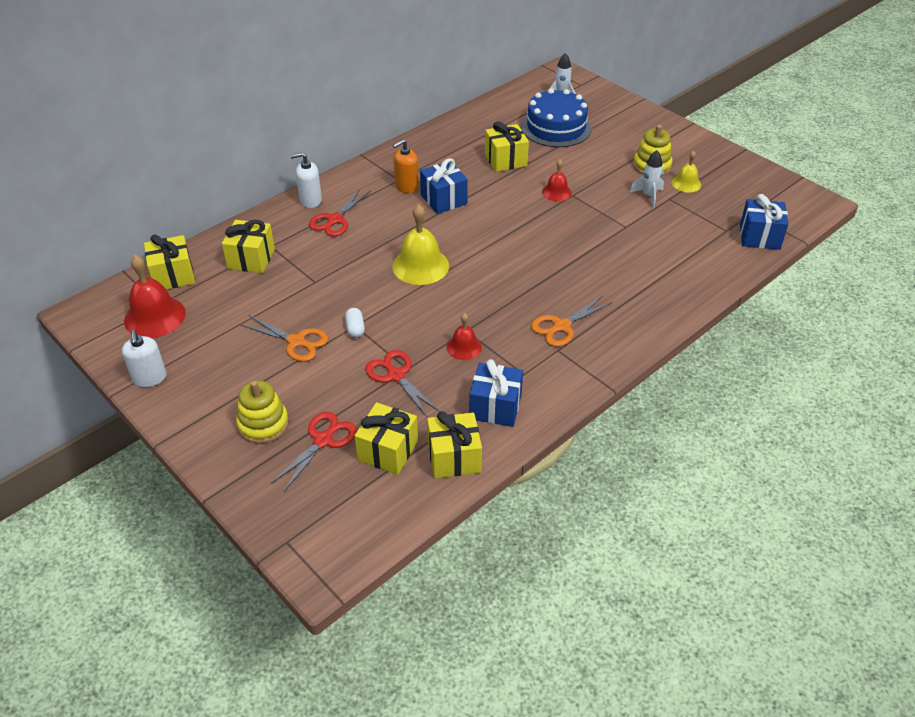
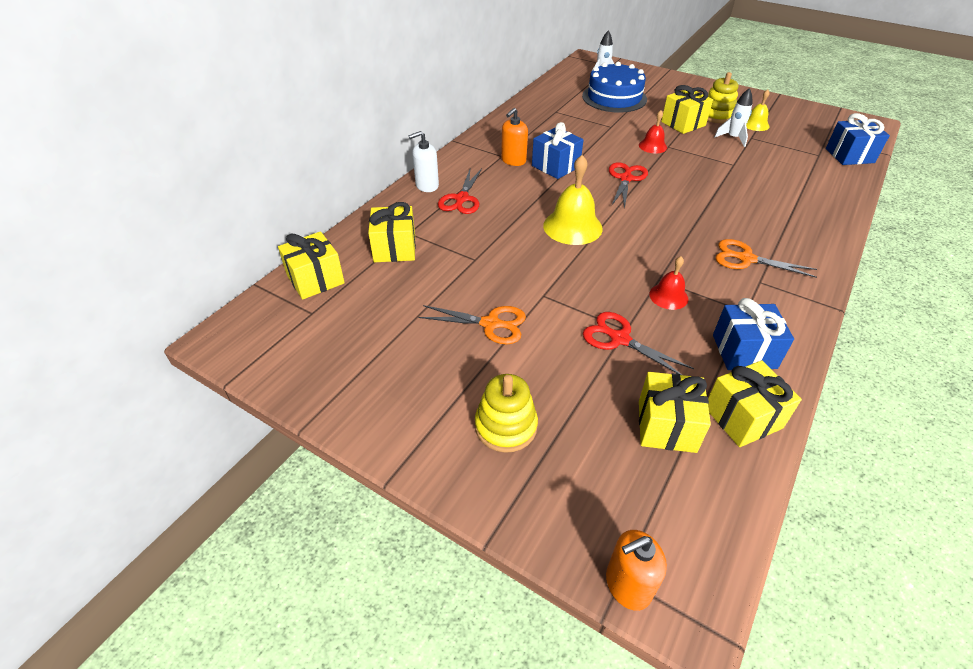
camera: 15 degrees left, 0 degrees up
(150, 378) = (339, 399): white soap dispenser -> none
(155, 317) = (314, 327): red bell -> none
(287, 547) = (627, 585): none -> orange soap dispenser
(323, 440) = (587, 430): red scissors -> red scissors (626, 179)
(355, 328) = (545, 298): white capsule -> none
(505, 160) = (589, 127): yellow gift -> yellow gift (683, 124)
(561, 326) = (746, 259): orange scissors -> orange scissors turned 75 degrees clockwise

